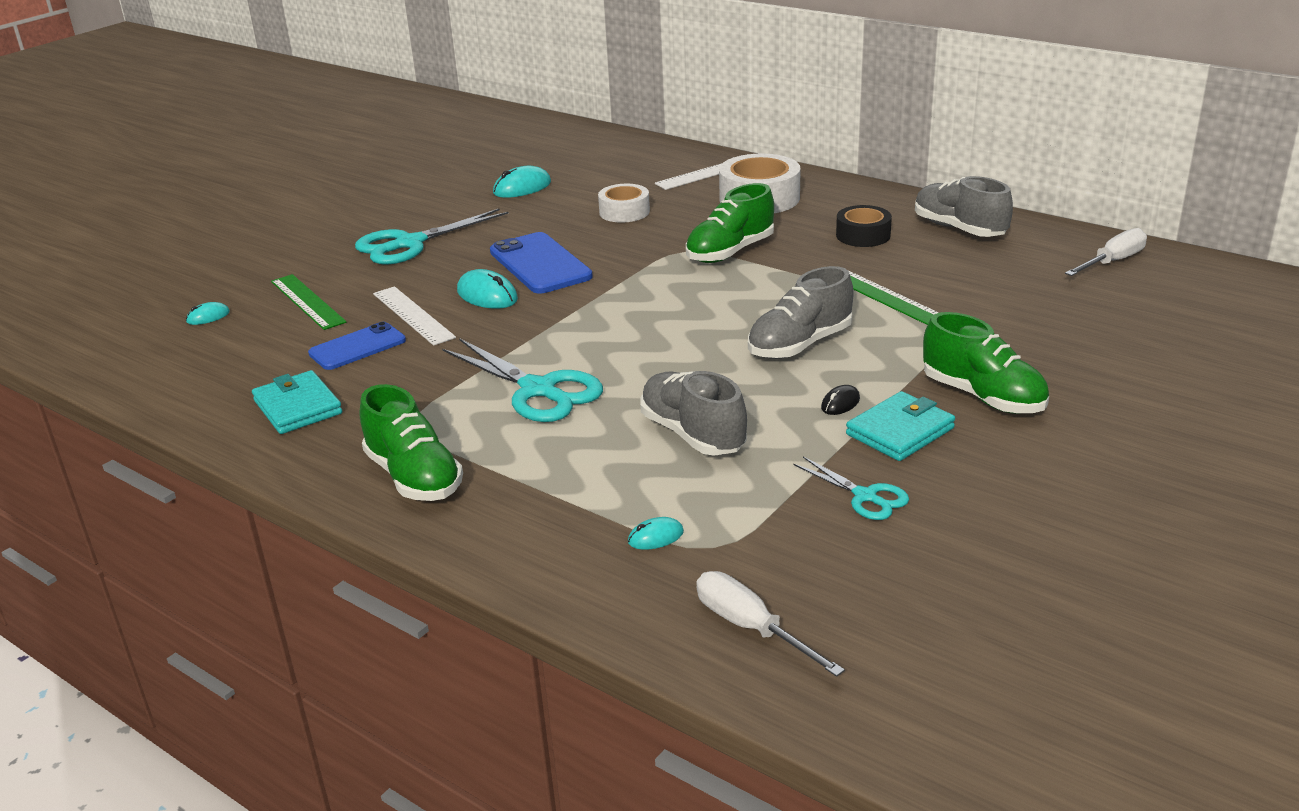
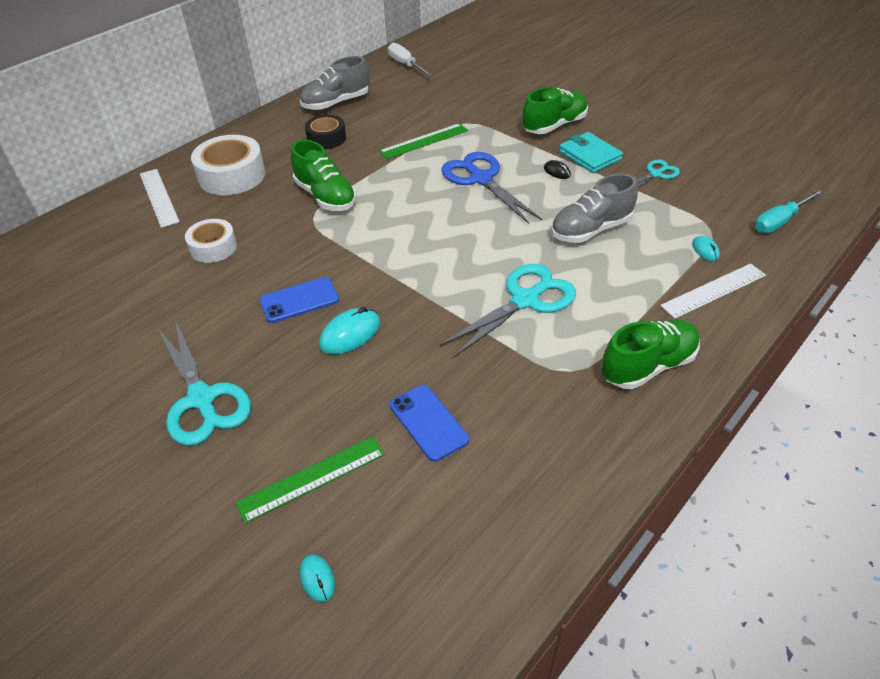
camera: 85 degrees left, 15 degrees up
(298, 407) = (537, 457): turquoise wallet -> none
(413, 315) = (374, 385): white ruler -> white ruler (714, 290)
(522, 188) = (106, 314): turquoise mouse -> none
(540, 264) = (299, 300): blue phone -> blue phone, size x0.66
(751, 628) = (780, 221): white screwdriver -> turquoise screwdriver
(800, 345) = (481, 179): grey shoe -> blue scissors

